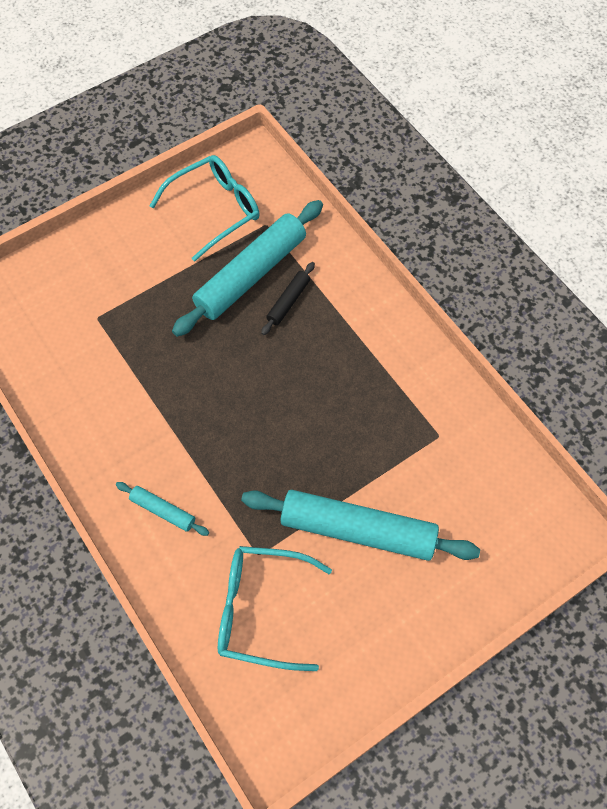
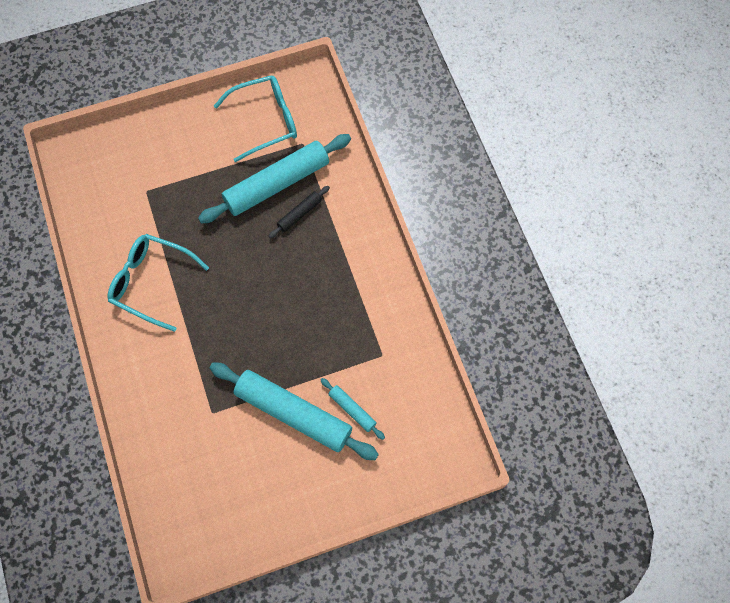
camera: 15 degrees right, 5 degrees up
(163, 511) = (151, 360): turquoise rolling pin -> turquoise rolling pin (352, 410)
(261, 610) = (201, 455): turquoise glasses -> turquoise glasses (151, 282)

